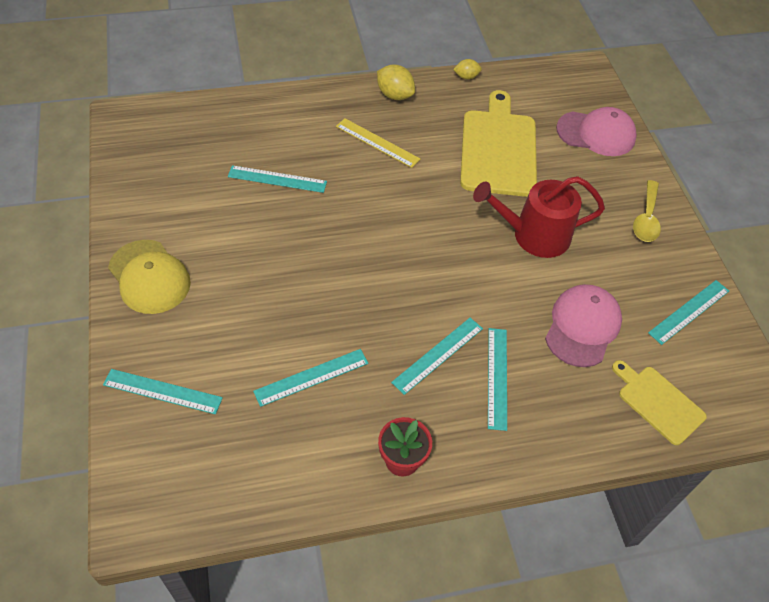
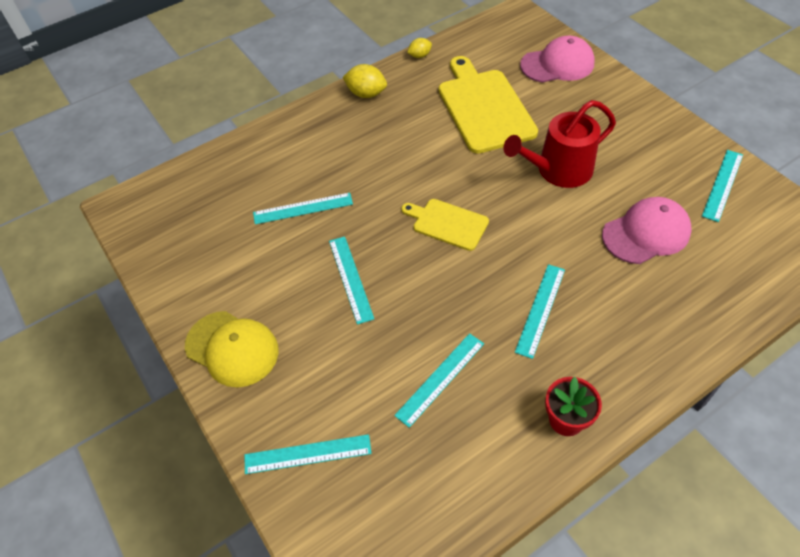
camera: 15 degrees left, 0 degrees up
(377, 143) = (375, 141): yellow ruler -> none
(497, 377) = (602, 308): turquoise ruler -> turquoise ruler (350, 278)
(582, 327) = (646, 233): pink cap -> pink cap turned 60 degrees clockwise
(646, 218) = (641, 120): yellow spoon -> none
(658, 402) = (746, 272): yellow cutting board -> yellow cutting board (447, 223)

